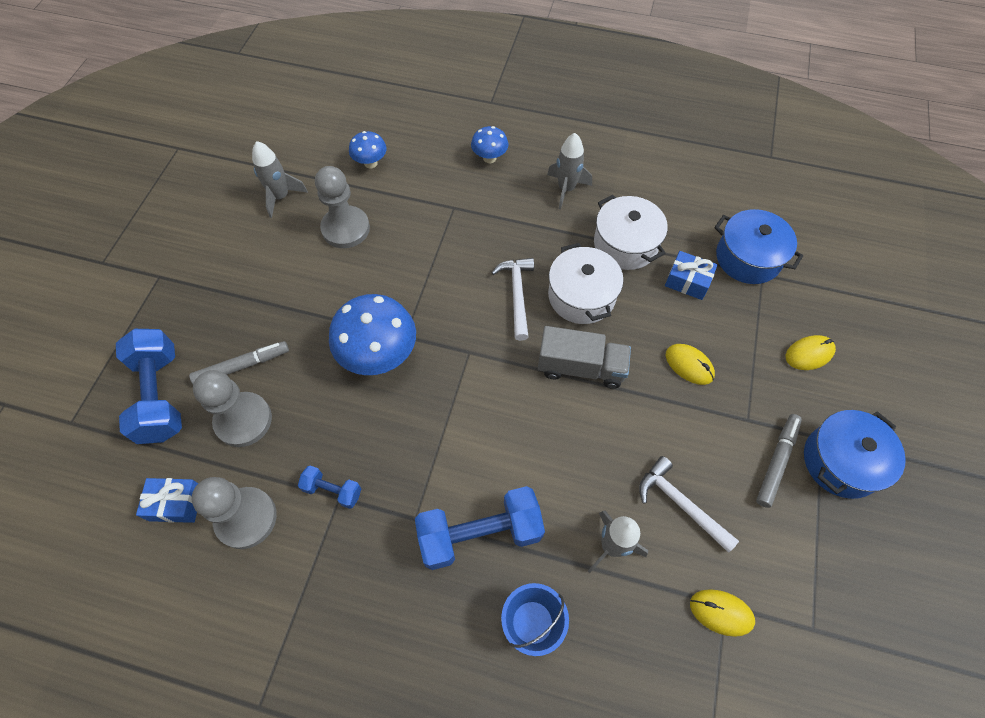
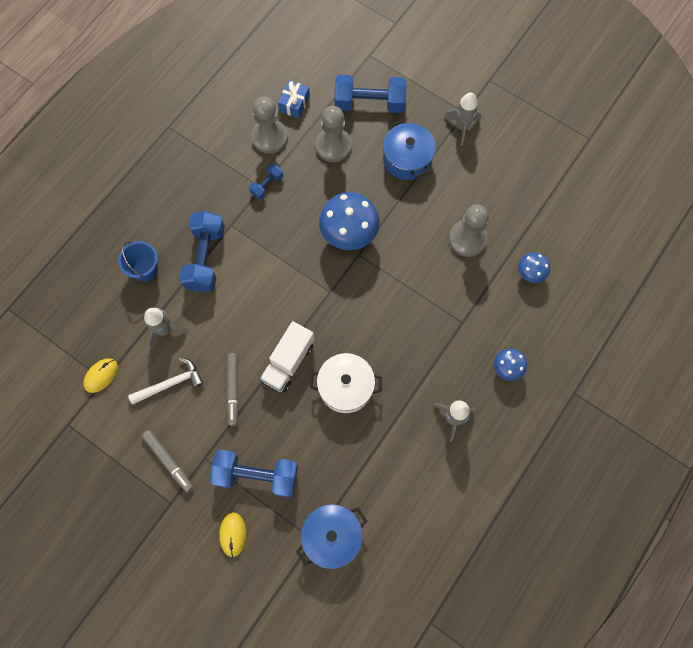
camera: 110 degrees right, 10 degrees up
(242, 366) = (373, 151): grey marker -> grey marker (233, 390)
(281, 197) = (514, 201): grey rocket -> grey rocket (462, 127)
(517, 295) = (364, 340): white hammer -> none
(581, 367) = (288, 362): grey truck -> white truck
(625, 244) = (380, 442): white pot -> none
(687, 281) = (329, 474): blue gift -> none
(689, 365) = (260, 438): yellow mouse -> none
(731, 353) = (256, 475): none -> blue dumbbell
(841, 461) = (149, 506): blue pot -> blue pot (407, 159)

